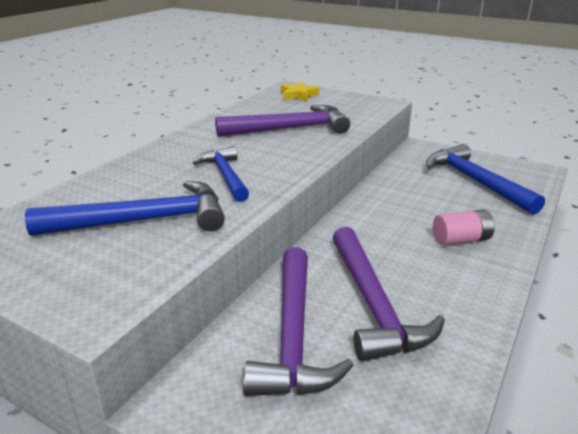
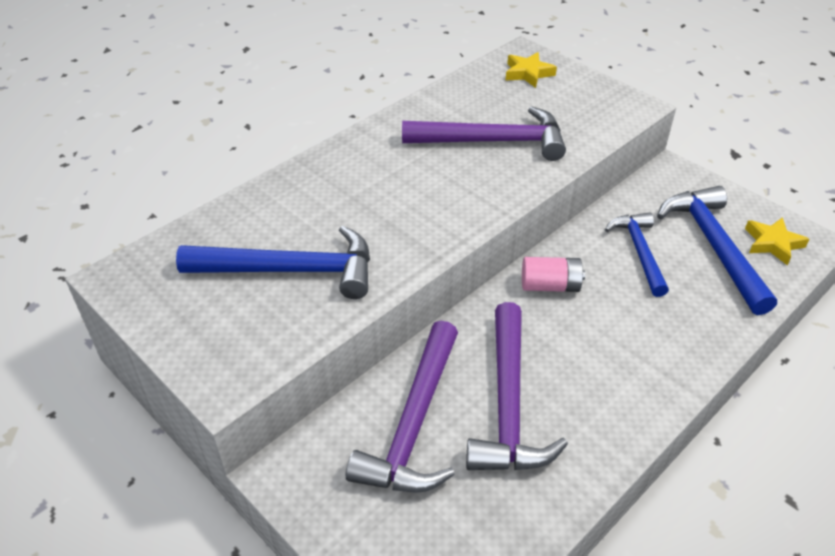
camera: 15 degrees right, 15 degrees up
(225, 175) = (392, 215): blue hammer -> blue hammer (639, 252)
(461, 240) = (647, 336): pink battery -> pink battery (550, 286)
(514, 175) = (773, 243): none -> yellow star

